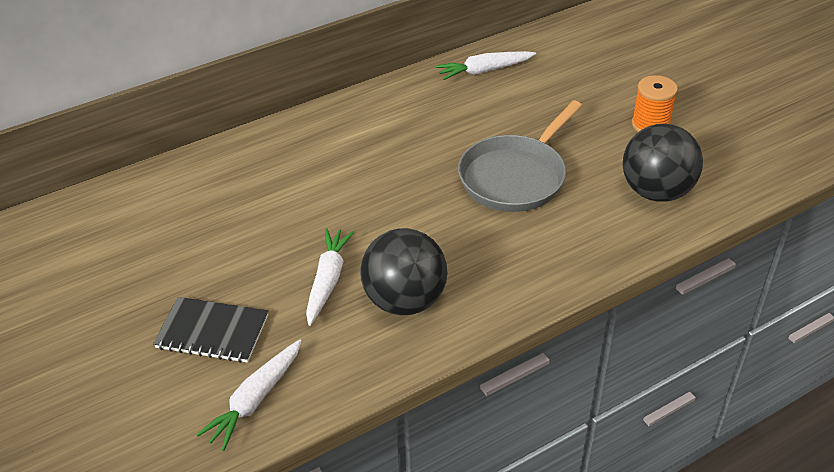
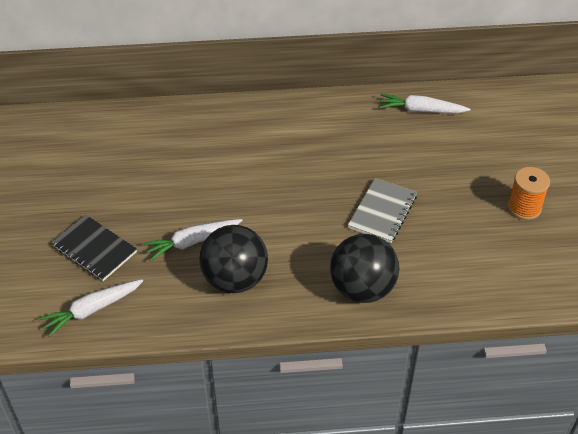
camera: 25 degrees right, 5 degrees up
(328, 280) = (192, 242): white carrot -> white carrot turned 150 degrees counterclockwise
(515, 176) = (382, 212): grey pan -> grey notebook
(656, 192) = (485, 267): black ball -> black ball (362, 288)

